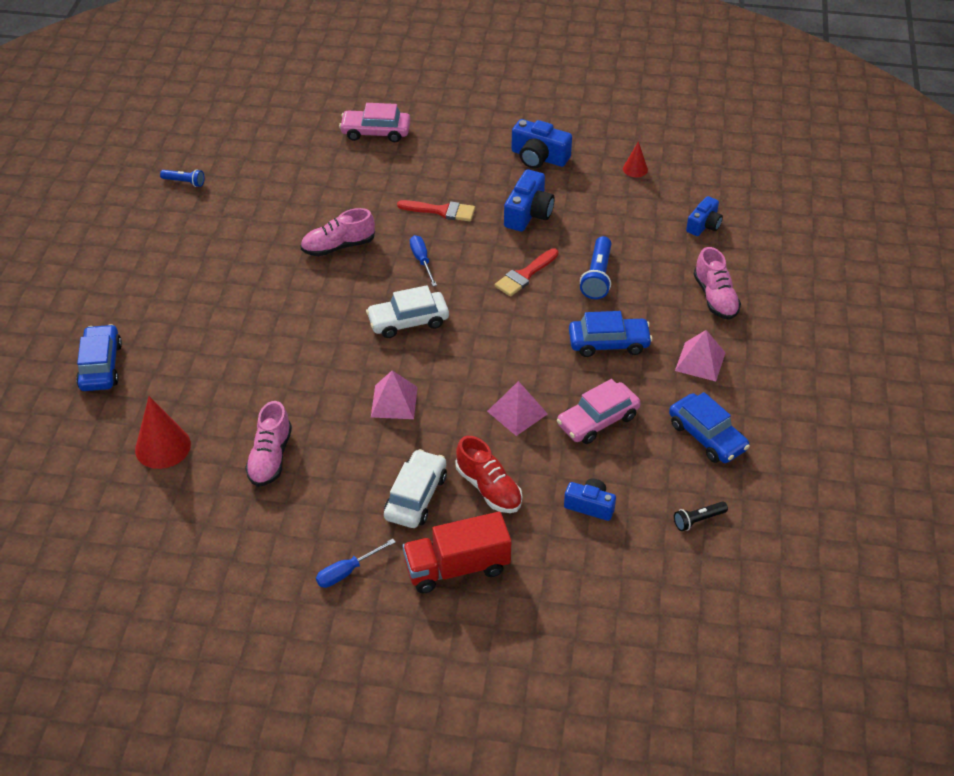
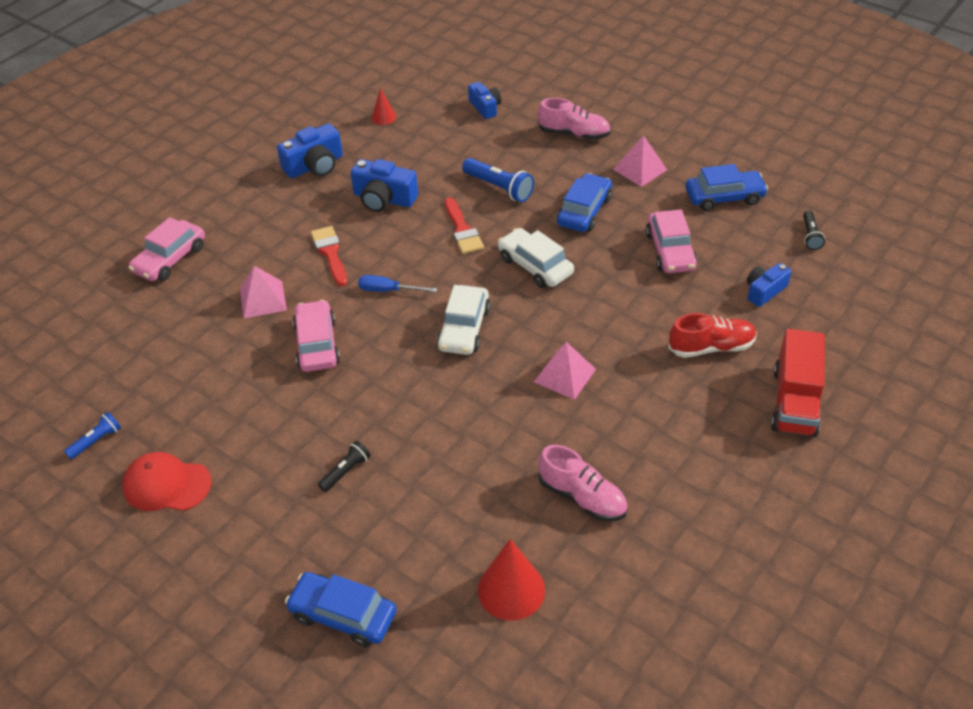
camera: 60 degrees left, 0 degrees up
(165, 232) = (166, 485): none -> red cap
(224, 315) = (346, 471): none -> black flashlight
(338, 246) = (317, 344): pink shoe -> pink car
(347, 571) = (764, 483): blue screwdriver -> none
(416, 496) = (695, 401): white car -> white car (535, 266)
(441, 211) = (330, 253): red brush -> red brush turned 60 degrees counterclockwise
(517, 412) = (630, 296): pink pyramid -> pink pyramid (263, 299)
(528, 213) = (384, 199): blue camera -> blue camera turned 150 degrees clockwise

